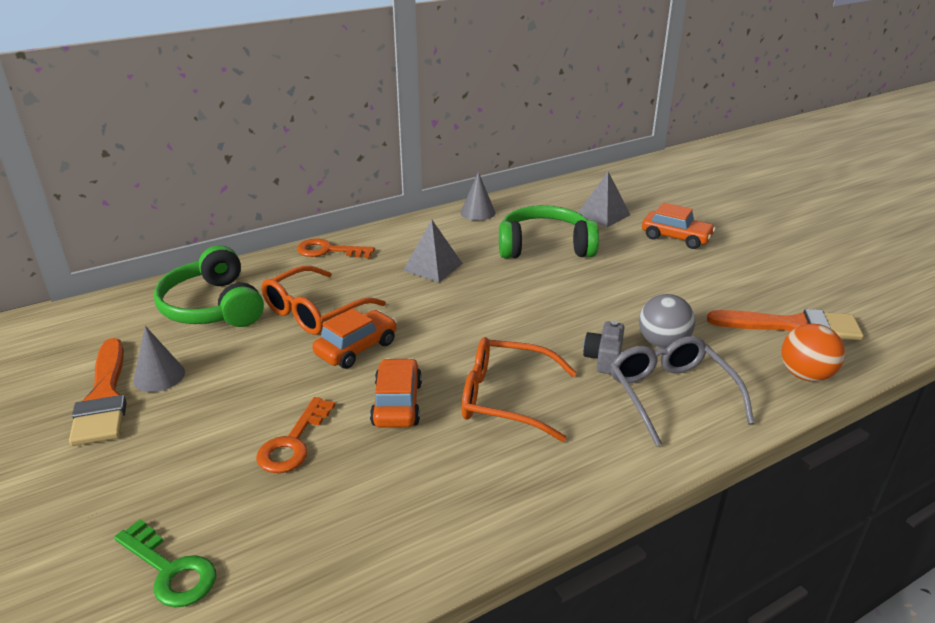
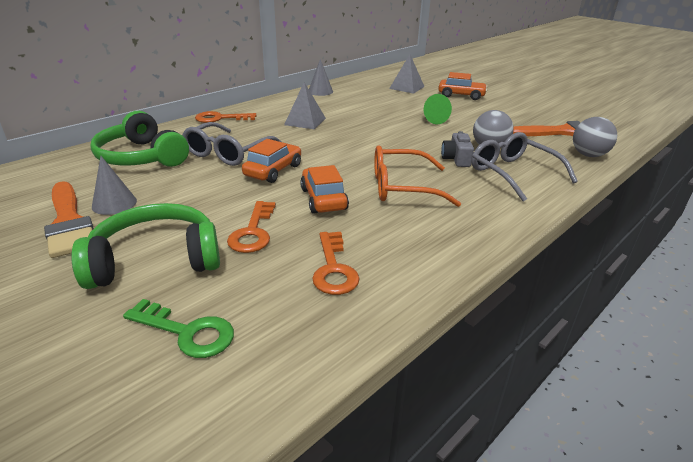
camera: 15 degrees left, 0 degrees up
(314, 312) = (228, 153): orange glasses -> grey glasses
(361, 513) = (333, 269): none -> orange key
(544, 247) = (378, 105): green headphones -> green headphones (156, 260)
(609, 280) = (432, 119): none -> green cone
(805, 375) = (588, 155): orange ball -> grey ball

